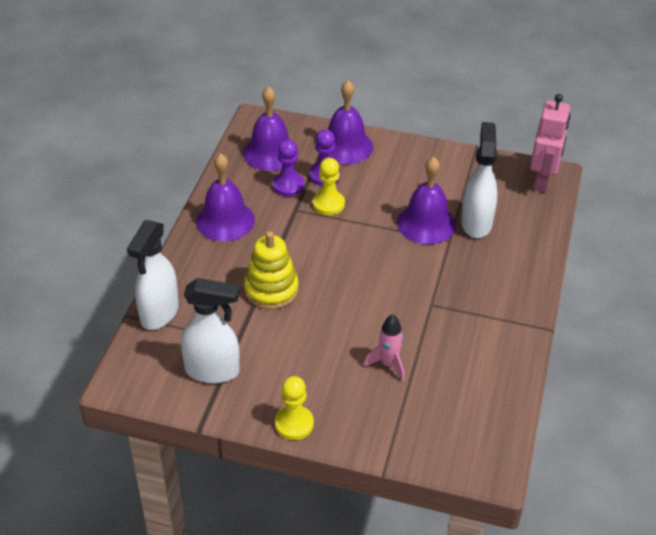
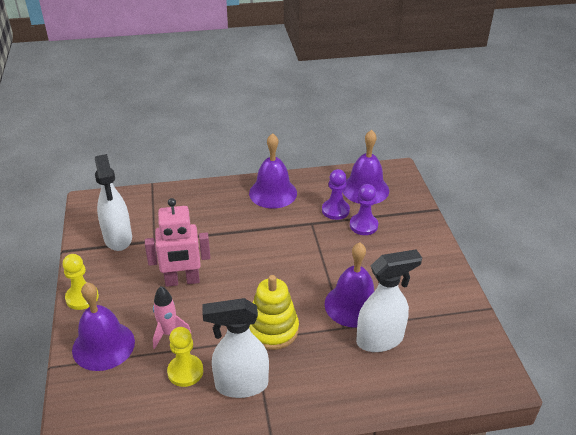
camera: 65 degrees right, 5 degrees down
(159, 313) = (161, 195): white spray bottle -> white spray bottle (240, 385)
(271, 290) = (215, 240): yellow stacking toy -> yellow stacking toy (272, 329)
(328, 204) = (331, 238): yellow pawn -> yellow pawn (185, 371)
(345, 146) = (409, 225): purple bell -> purple bell (103, 345)
(542, 181) = (483, 374): pink robot -> pink robot (182, 281)

